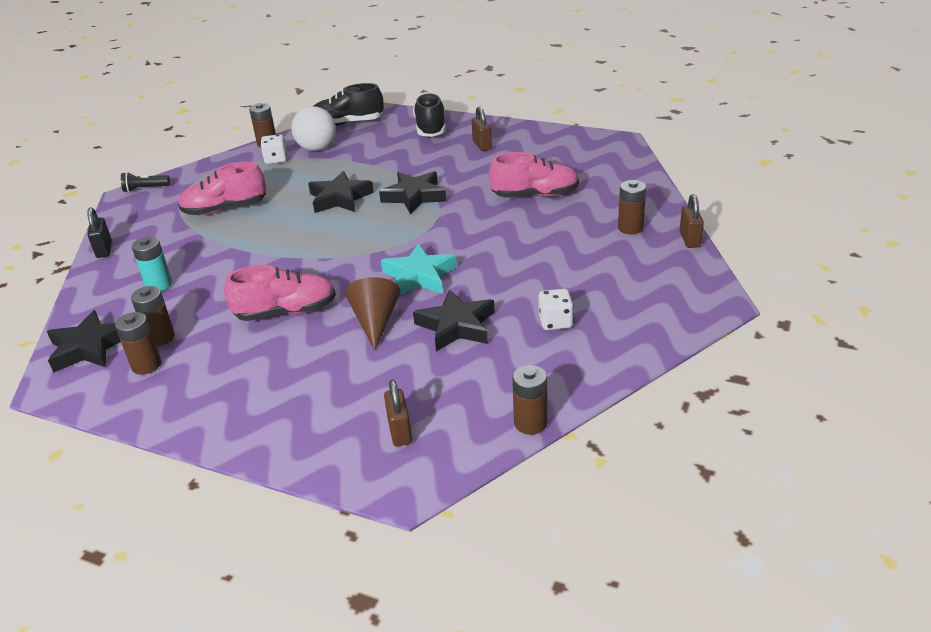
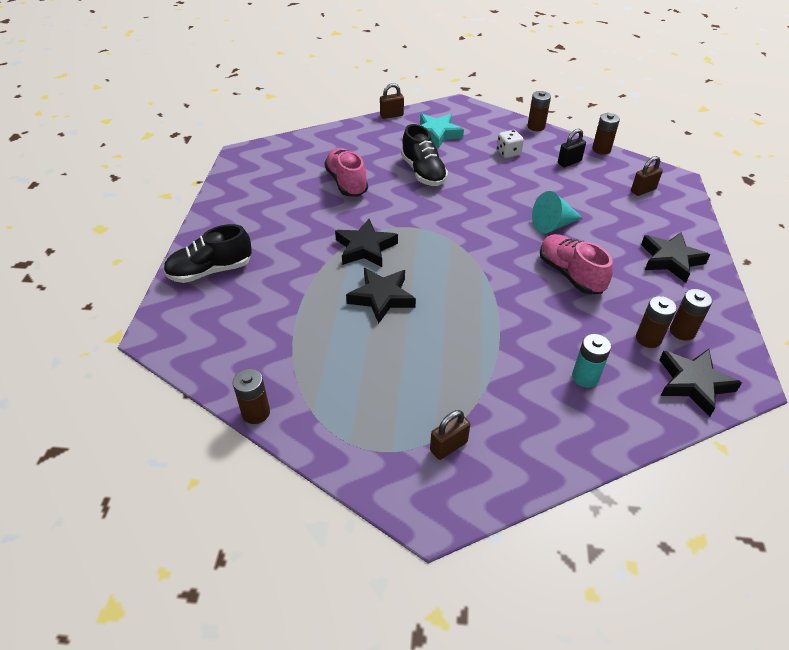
camera: 110 degrees left, 10 degrees up
(104, 250) = (555, 466): black padlock -> black padlock (569, 162)
(145, 189) = (407, 502): black flashlight -> none
(225, 209) = (431, 385): pink shoe -> none
(276, 159) = (302, 385): white dice -> none
(317, 148) = (268, 354): white ball -> none
(347, 123) = (194, 347): black shoe -> black shoe (423, 172)
(375, 321) = (553, 225): brown cone -> turquoise cone
(419, 276) = (488, 217): turquoise star -> turquoise star (436, 134)
(456, 326) = (535, 189): black star -> black star (670, 260)
(482, 145) = (253, 227): brown padlock -> brown padlock (448, 446)
(630, 228) = (384, 137): brown battery -> brown battery (536, 126)

